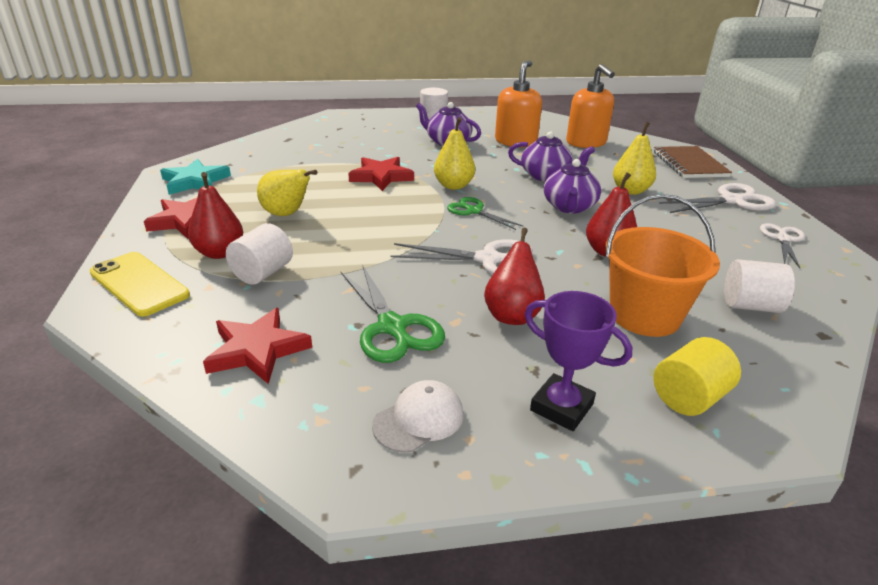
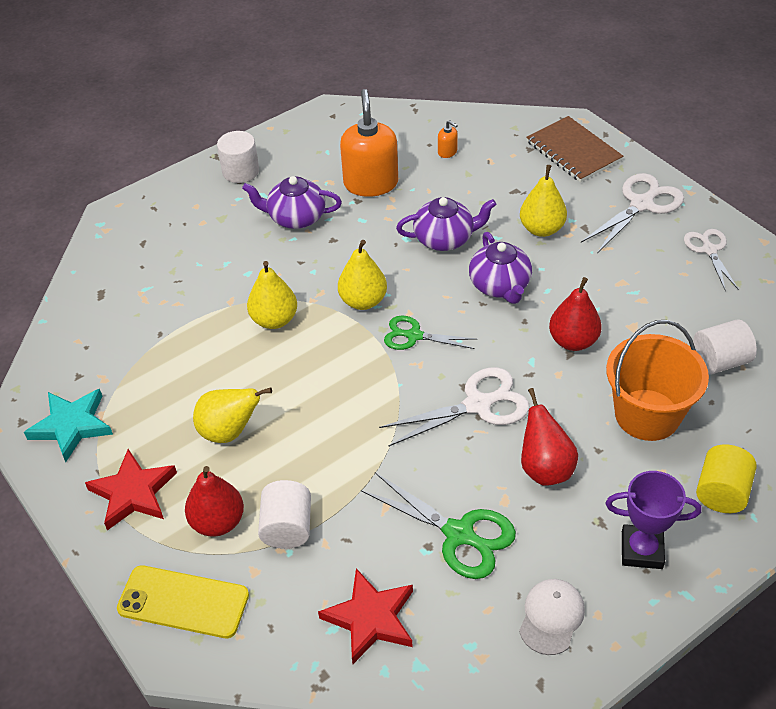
camera: 25 degrees left, 15 degrees up
(381, 177) = (274, 320): red star -> yellow pear
(586, 142) = (447, 152): orange soap dispenser -> orange soap dispenser, size x0.42

